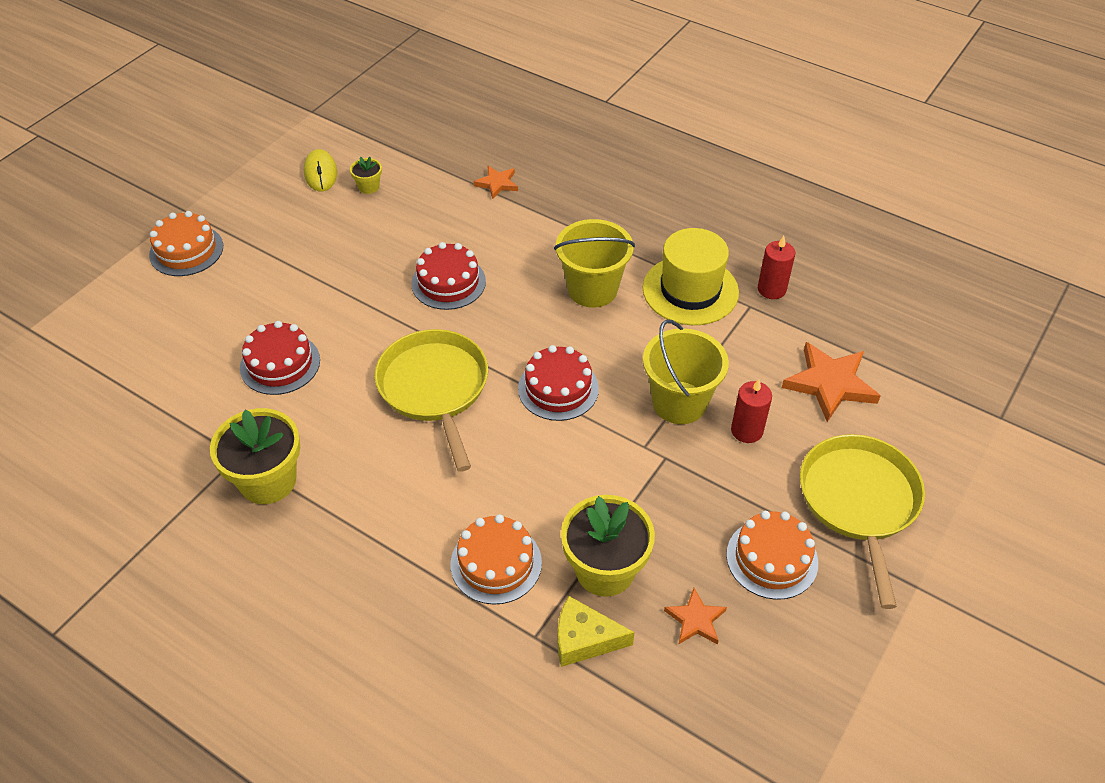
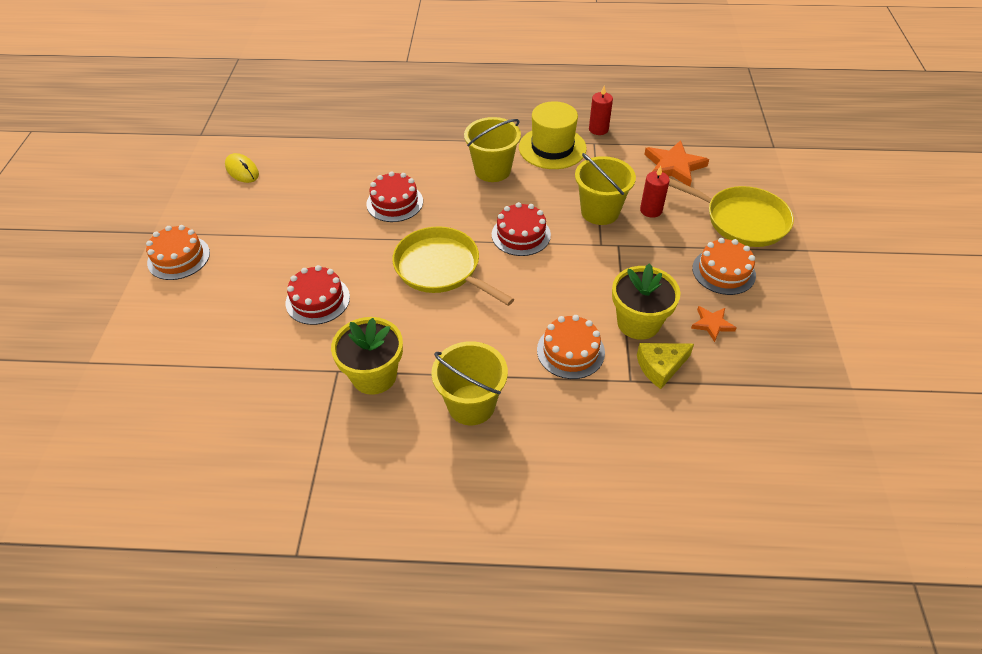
camera: 30 degrees left, 0 degrees up
(338, 568) = (471, 405): none -> yellow bucket
(368, 187) = (286, 166): yellow flower pot -> none
(497, 183) = (376, 132): orange star -> none
(859, 501) = (742, 220): yellow pan -> yellow pan turned 150 degrees clockwise

